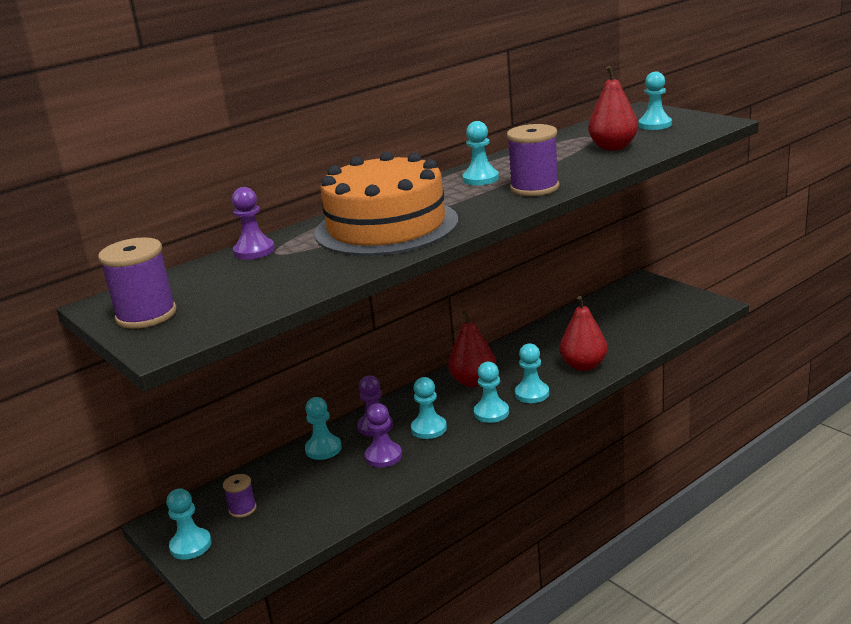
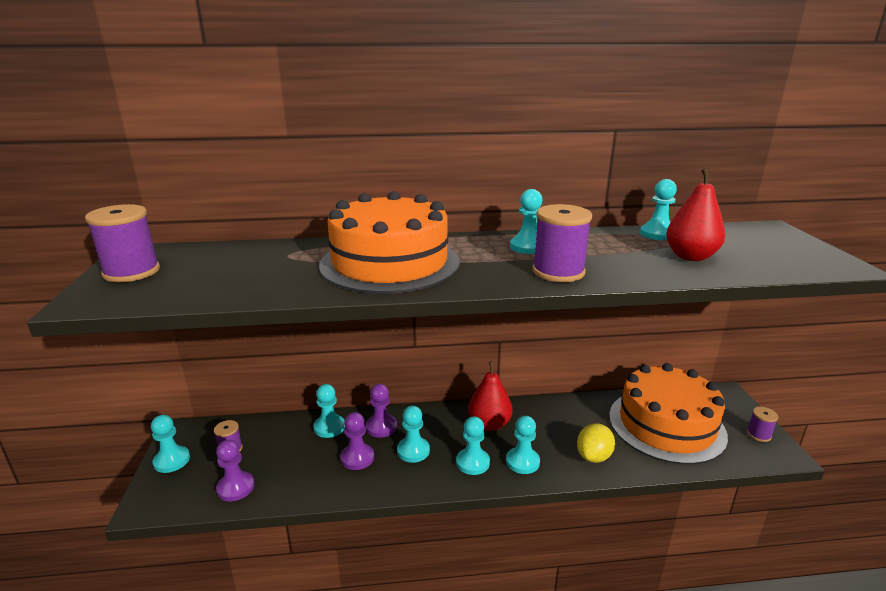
camera: 30 degrees right, 0 degrees up
(254, 251) = (279, 248): purple pawn -> purple pawn (235, 487)
(583, 365) = (593, 456): red pear -> yellow lemon
(617, 321) = (666, 425): none -> orange cake
(654, 125) = (765, 247): turquoise pawn -> turquoise pawn (657, 234)
(688, 299) = (759, 434): none -> purple spool

